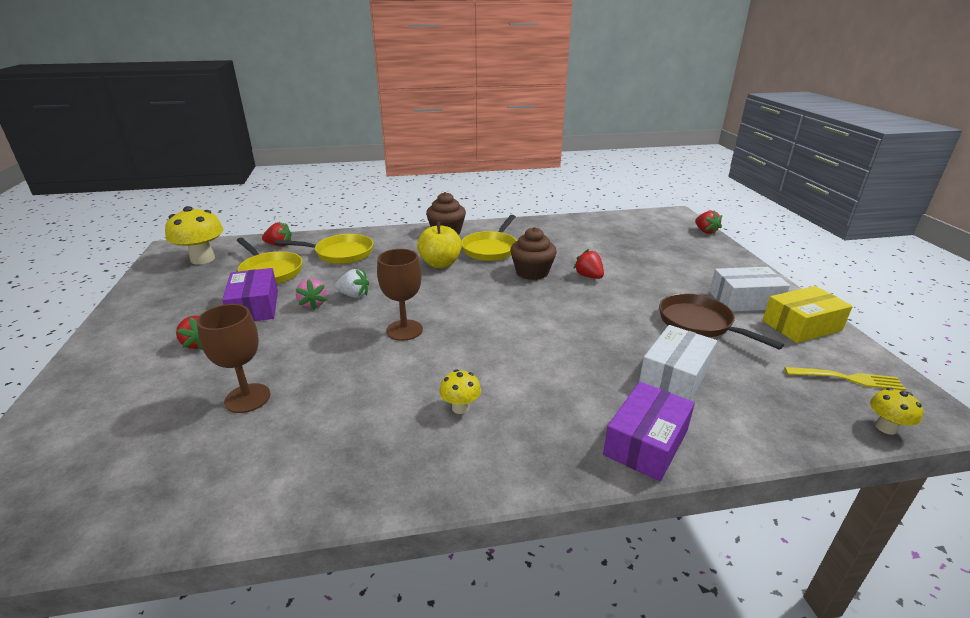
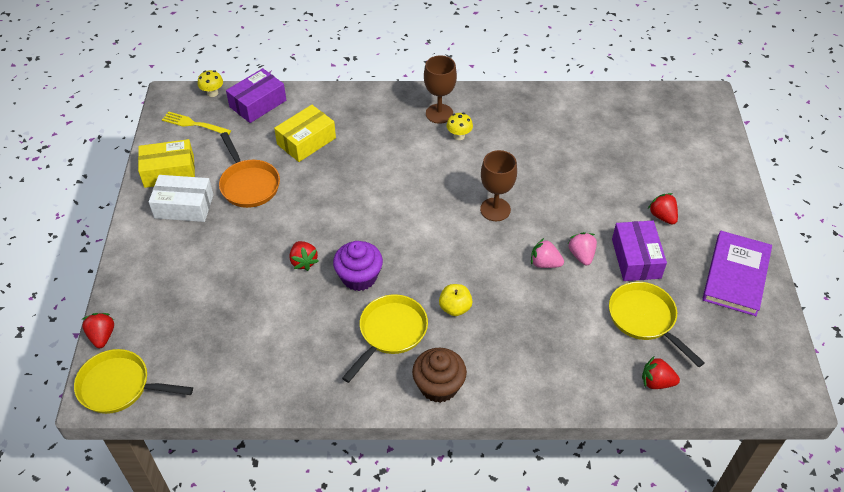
camera: 170 degrees left, 20 degrees up
(154, 304) = (736, 275): none -> purple book
(202, 259) = (737, 359): yellow mushroom -> none
(247, 398) = (600, 160): brown goblet -> brown goblet (439, 113)
(340, 253) = (573, 348): yellow pan -> yellow pan (119, 386)
(354, 295) = (544, 263): white strawberry -> pink strawberry
(440, 264) = (455, 308): yellow apple -> yellow apple, size x0.67
(532, 272) = (359, 277): brown cupcake -> purple cupcake
(646, 442) = (356, 102): purple box -> purple box (258, 104)
(675, 375) = (306, 141): white box -> yellow box
(699, 323) = (248, 184): brown pan -> orange pan

